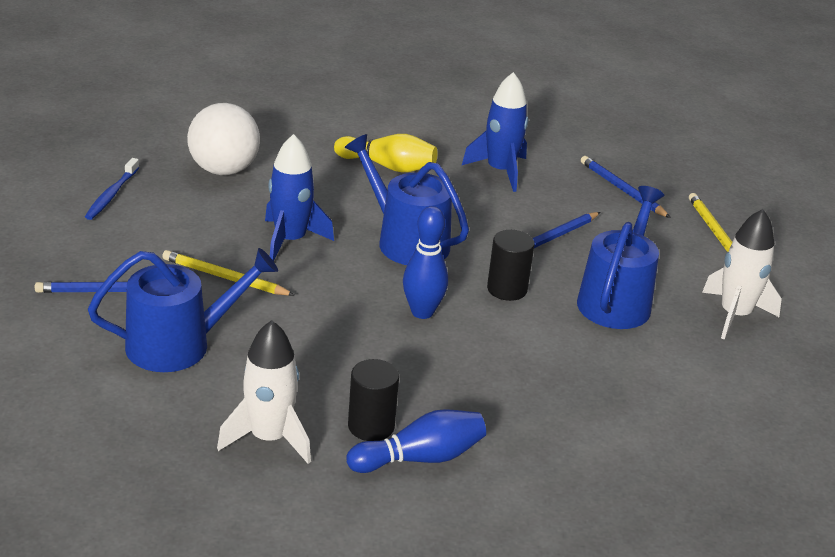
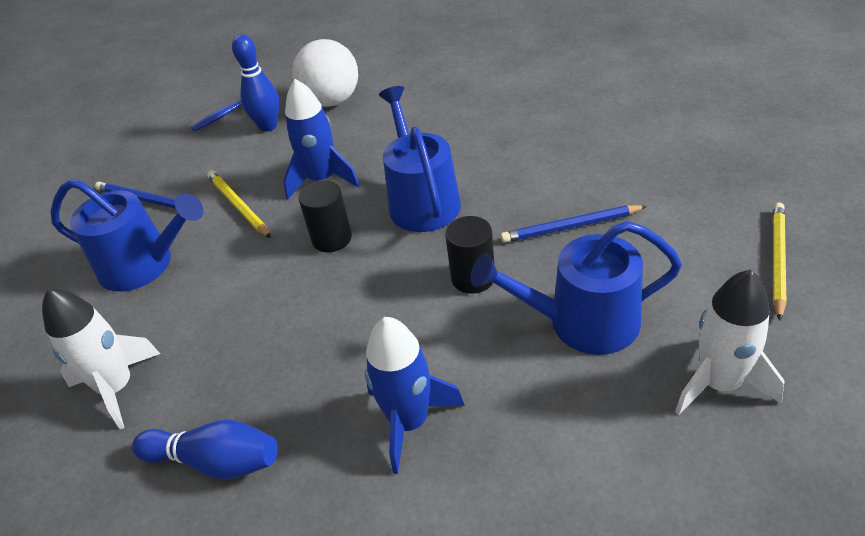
camera: 40 degrees right, 10 degrees up
(371, 426) = (208, 405): black cylinder -> black cylinder (332, 238)
(388, 166) = (473, 118): yellow bowling pin -> none
(422, 312) = (368, 284): blue bowling pin -> blue bowling pin (268, 126)
(500, 171) = (578, 139): blue rocket -> blue rocket (409, 422)
(616, 300) = (582, 322): blue watering can -> blue watering can turned 150 degrees counterclockwise
(622, 190) = (699, 182): blue pencil -> none

